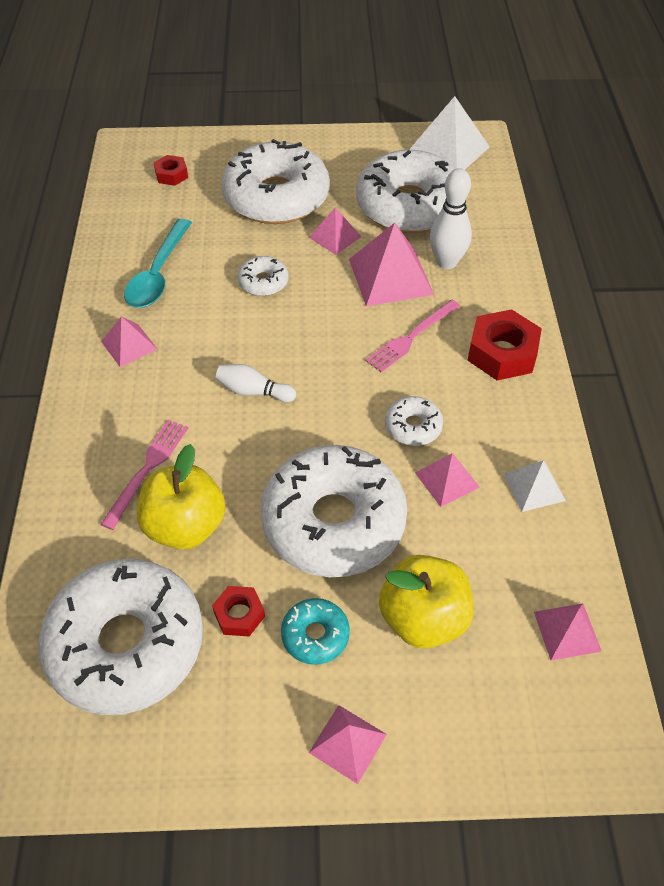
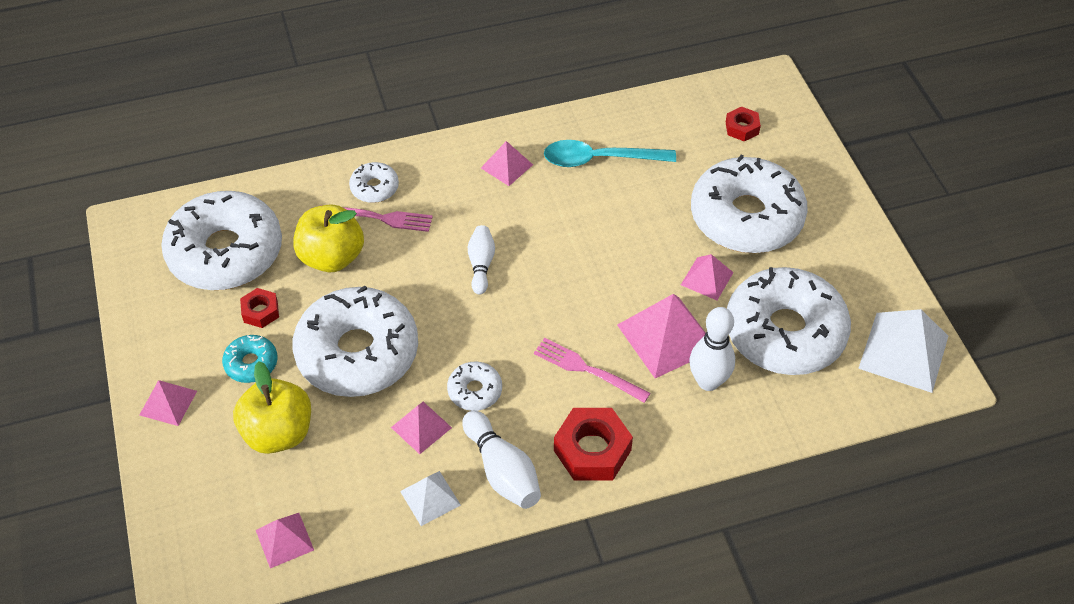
camera: 75 degrees right, 0 degrees up
(263, 282) = (619, 237): white donut -> white donut (374, 188)
(512, 423) = (502, 470): none -> white bowling pin

